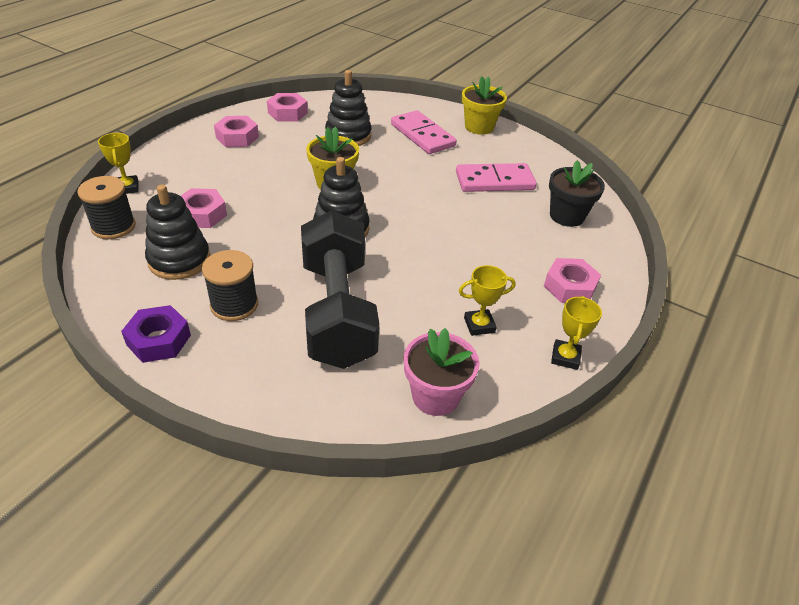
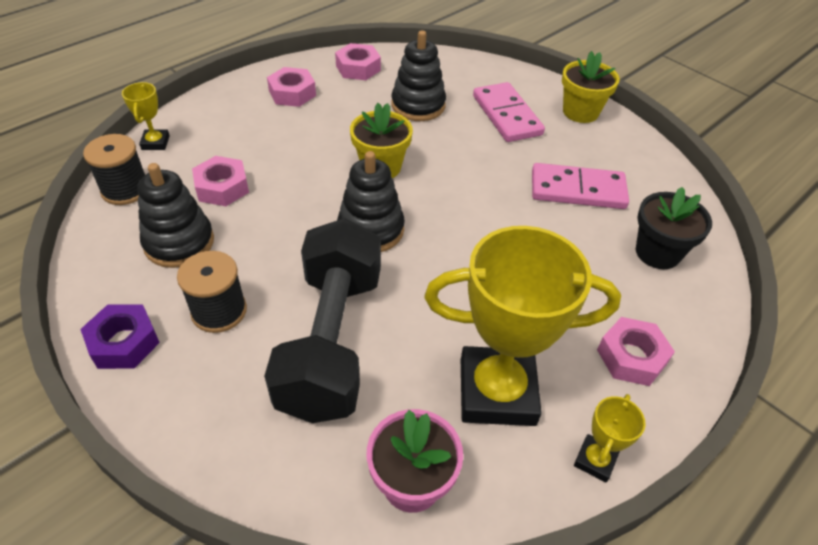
camera: 15 degrees right, 5 degrees up
(479, 325) = (497, 391): yellow trophy -> yellow trophy, size x2.29

